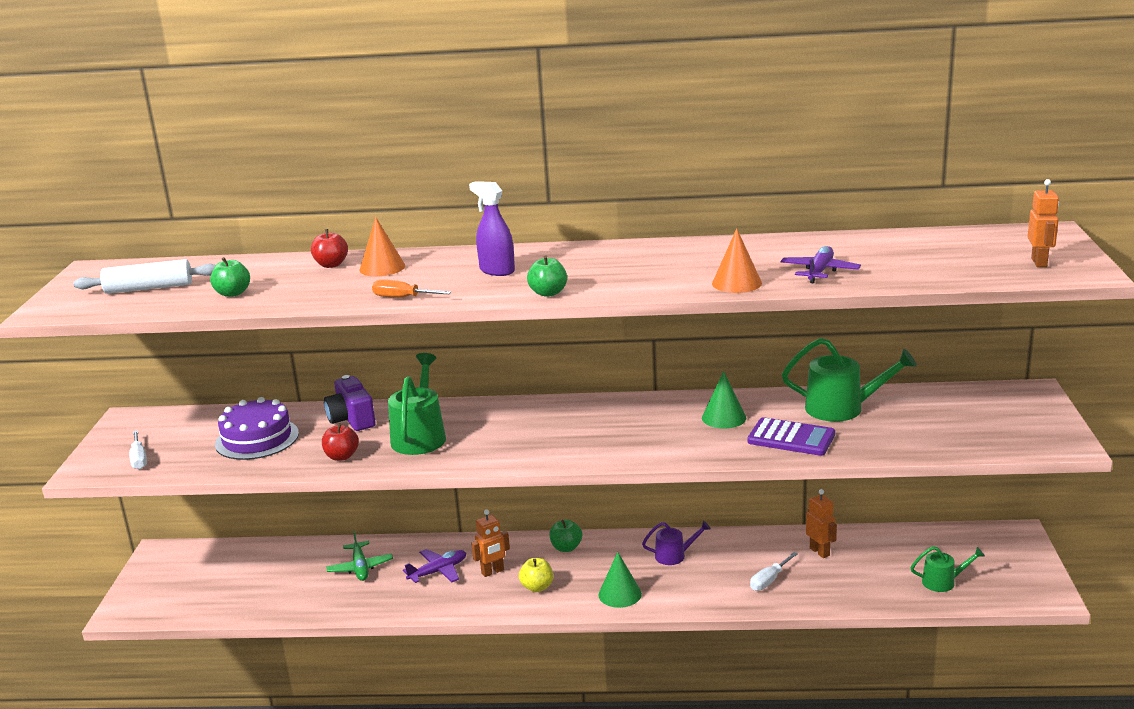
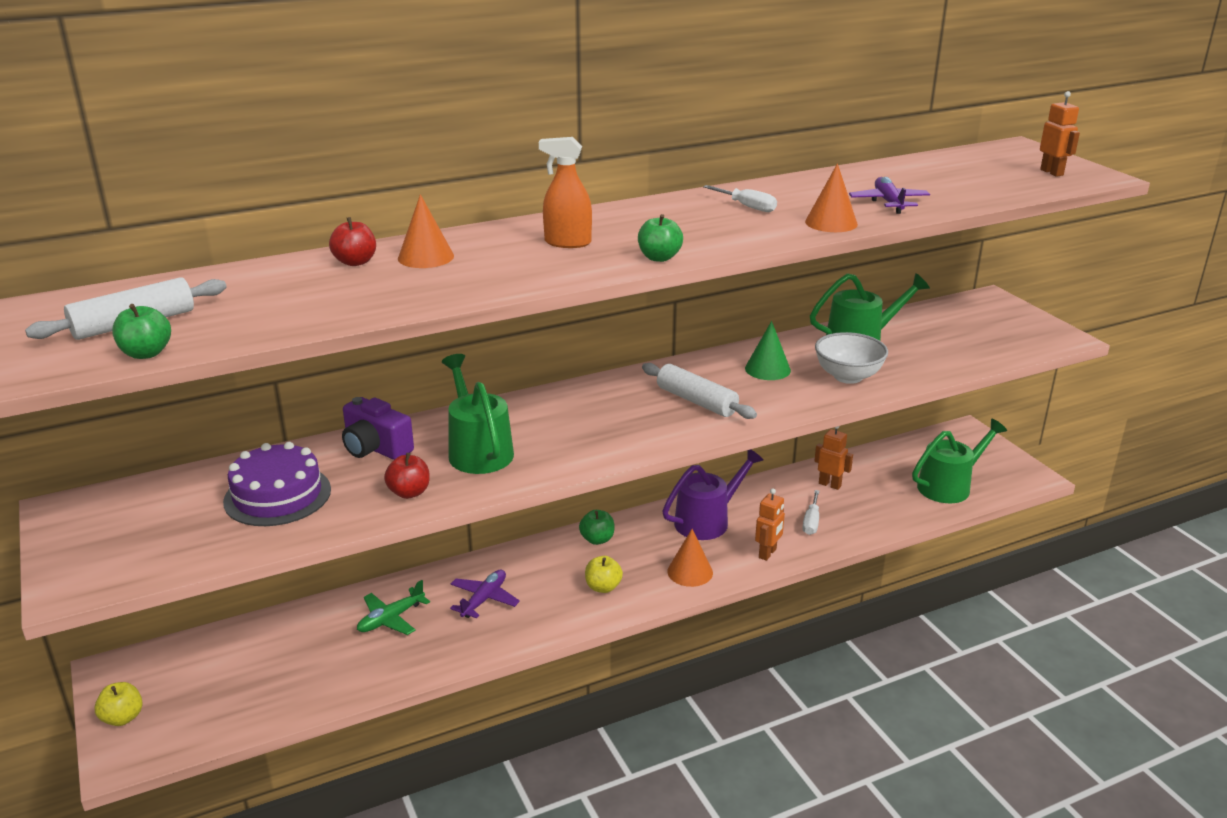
camera: 30 degrees left, 5 degrees up
(139, 459) = (136, 555): white screwdriver -> white screwdriver (747, 207)
(142, 586) = (123, 718): none -> yellow apple
(233, 293) = (269, 313): green apple -> green apple (146, 353)
(360, 567) = (391, 619): green plane -> green plane turned 90 degrees clockwise
(402, 298) = (501, 286): orange screwdriver -> none
(492, 572) = (543, 584): orange robot -> orange robot (768, 553)
(497, 271) = (567, 243): purple spray bottle -> orange spray bottle
(620, 594) = (690, 572): green cone -> orange cone
(630, 433) = (696, 401): none -> white rolling pin
(674, 555) = (707, 520): purple watering can -> purple watering can, size x1.74
(791, 438) = (848, 376): purple calculator -> white bowl
(943, 582) = (949, 486): green watering can -> green watering can, size x1.74

